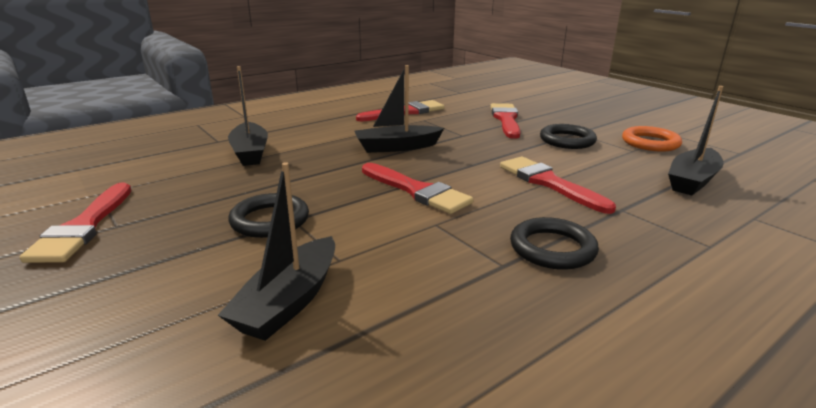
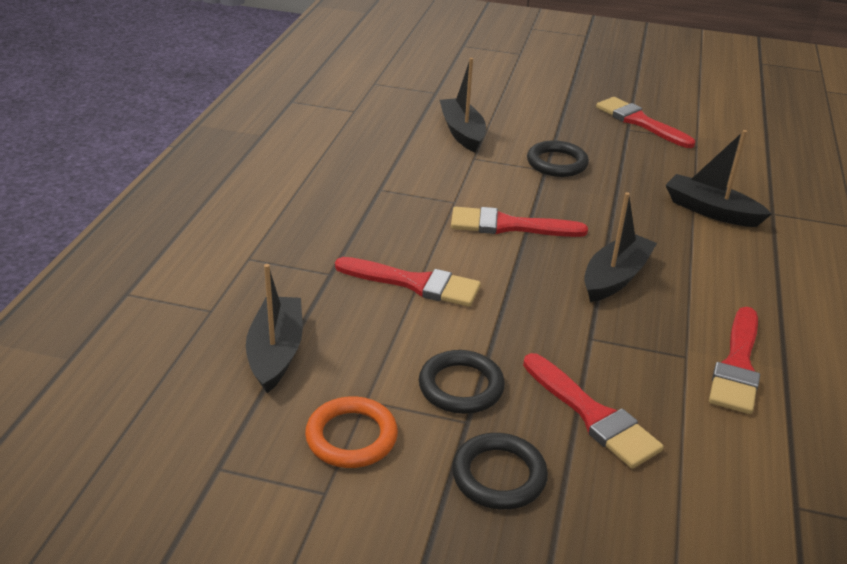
camera: 140 degrees right, 10 degrees up
(552, 248) = (359, 212): black ring -> black ring (499, 475)

